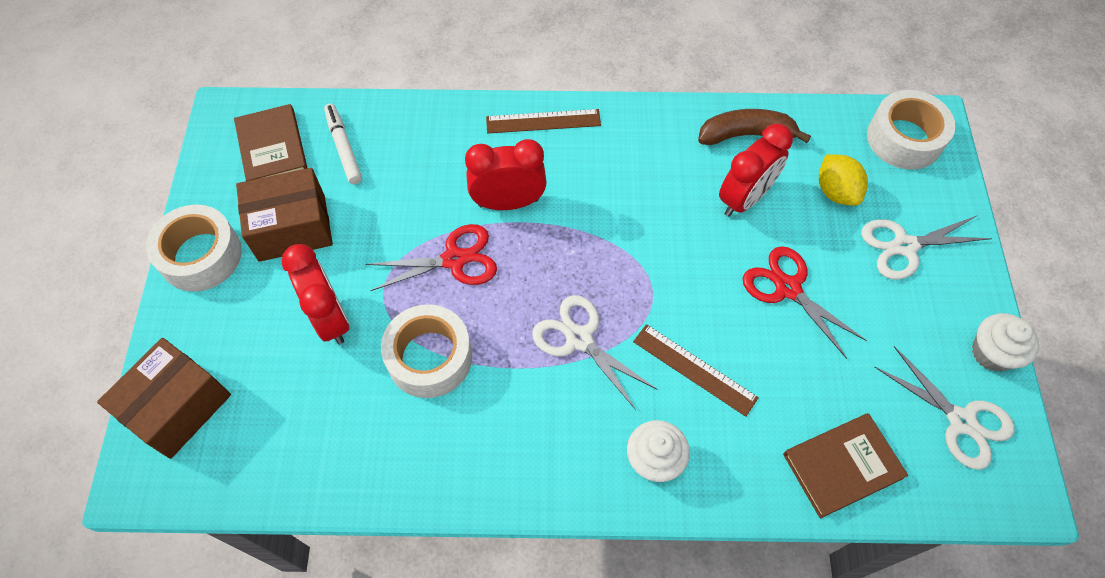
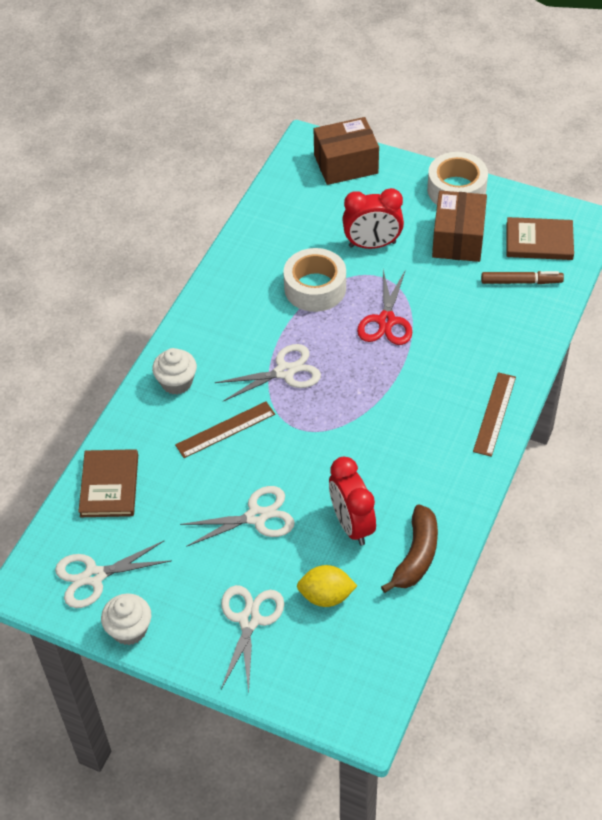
camera: 115 degrees right, 10 degrees down
(178, 407) = (346, 164): brown box -> brown box turned 75 degrees counterclockwise
(344, 147) = (521, 282): white marker -> brown marker
(508, 202) = (422, 366): red clock -> none
(788, 288) = (256, 517): red scissors -> white scissors
(904, 139) = (355, 683): white tape -> none

